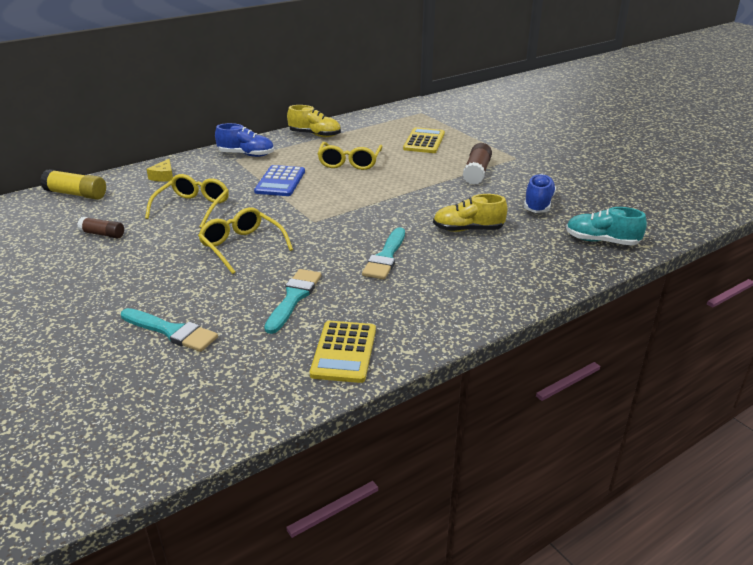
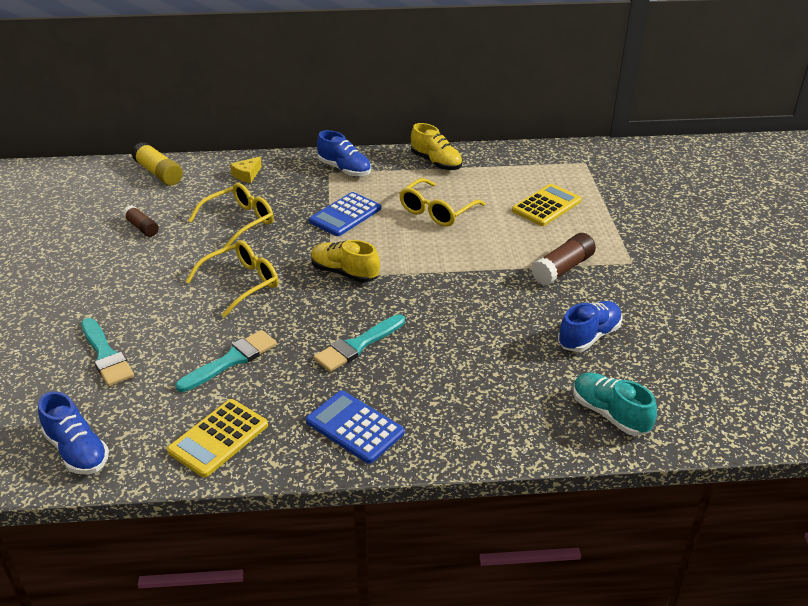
camera: 30 degrees right, 5 degrees up
(223, 408) = (77, 451): none -> blue shoe
(242, 247) = (241, 284): yellow glasses -> yellow glasses turned 60 degrees clockwise
(444, 307) = (354, 427): none -> blue calculator
(468, 229) = (474, 342): yellow shoe -> yellow shoe (344, 273)

